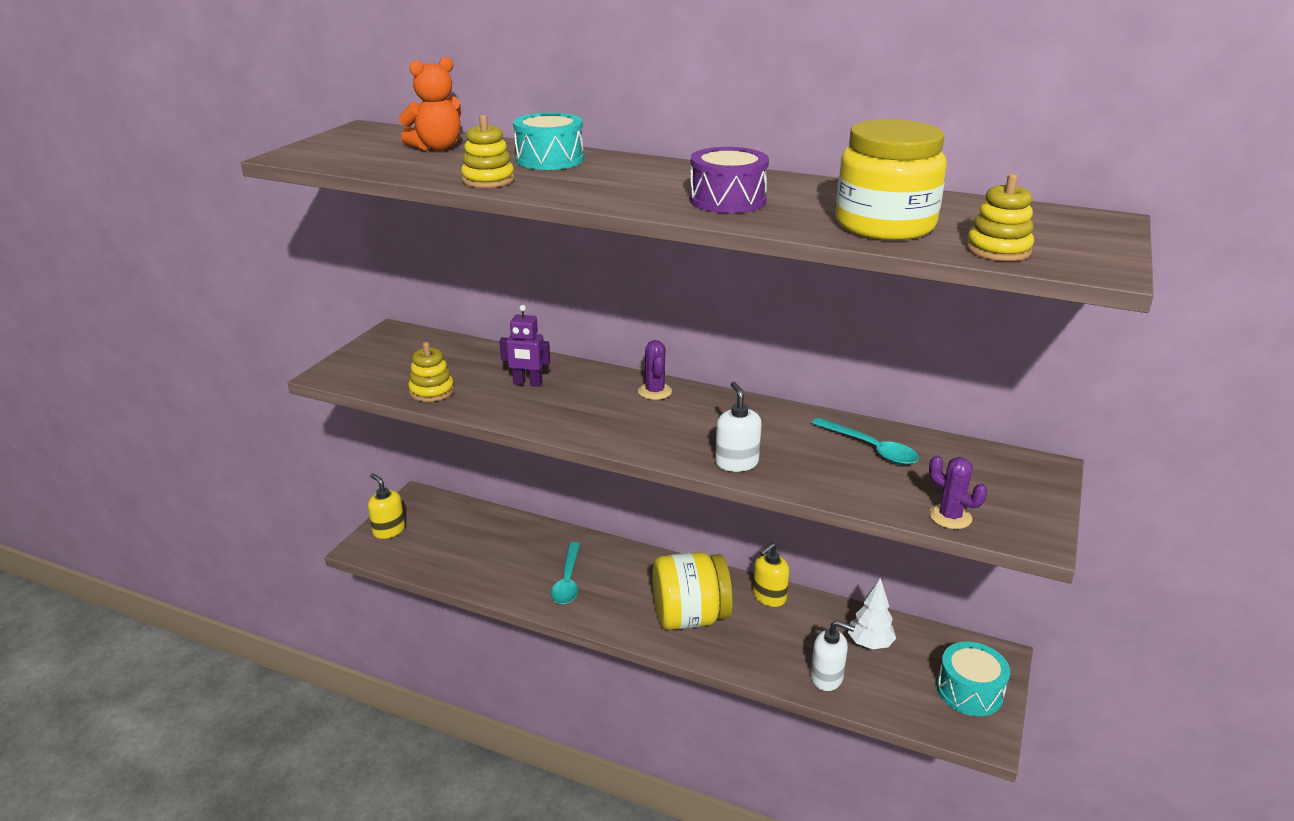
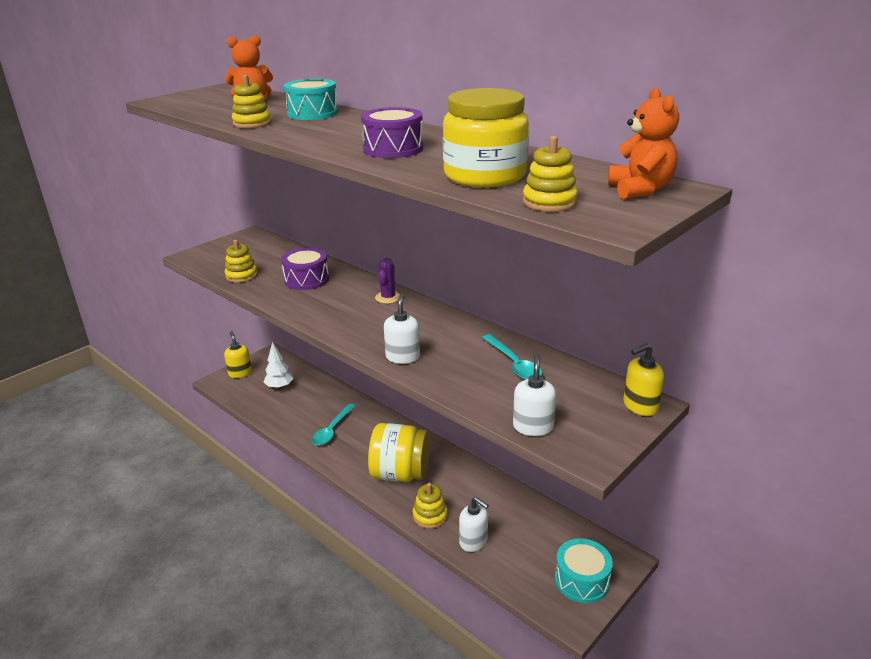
camera: 20 degrees right, 0 degrees up
(527, 383) = (306, 279): purple robot -> purple drum
(758, 660) = (430, 516): none -> yellow stacking toy
(769, 597) = (467, 472): yellow soap dispenser -> yellow soap dispenser (640, 406)
(869, 644) = (523, 524): white tree -> white tree (279, 387)
(950, 517) = (533, 427): purple cactus -> white soap dispenser
(1068, 226) = (640, 190): none -> orange teddy bear

